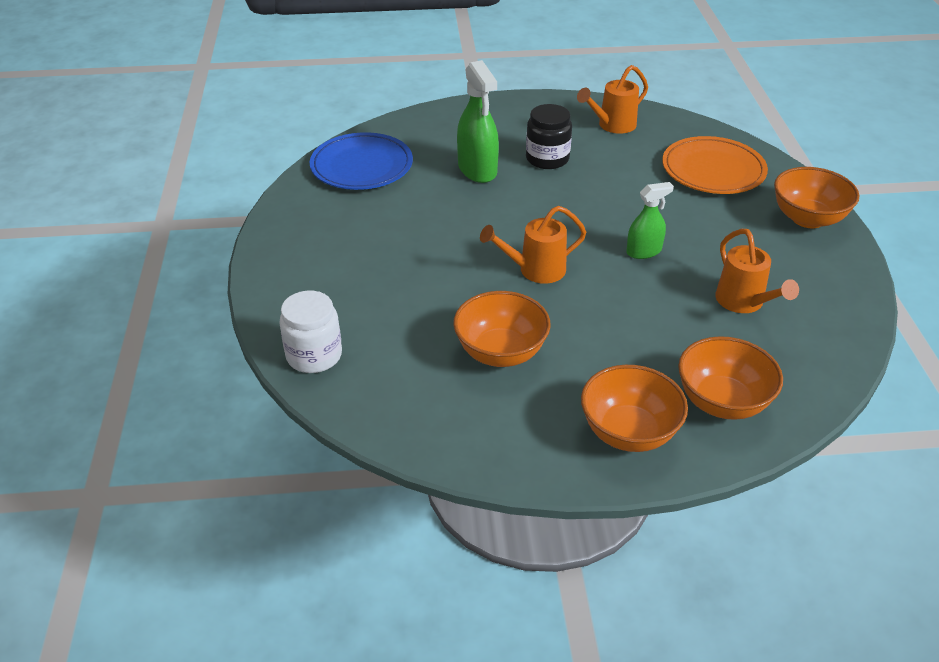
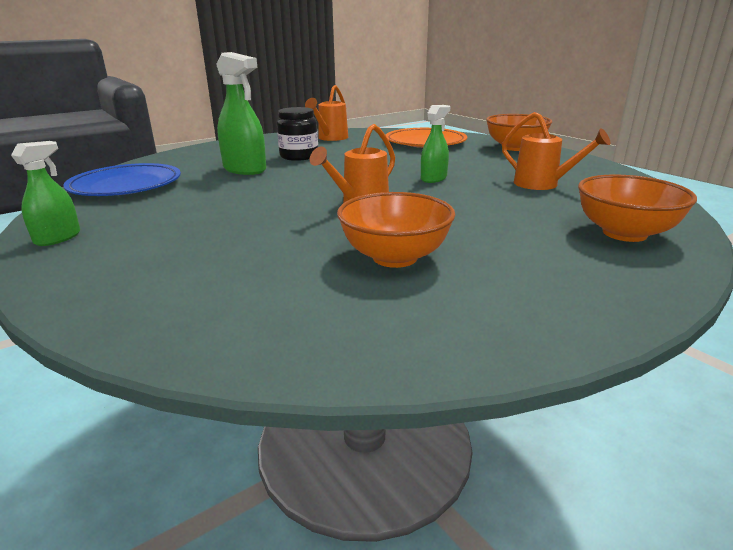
camera: 30 degrees left, 15 degrees down
(285, 233) = (58, 238): none -> green spray bottle
(314, 355) = (165, 322): white jar -> none
(629, 432) = (593, 274): orange bowl -> none

